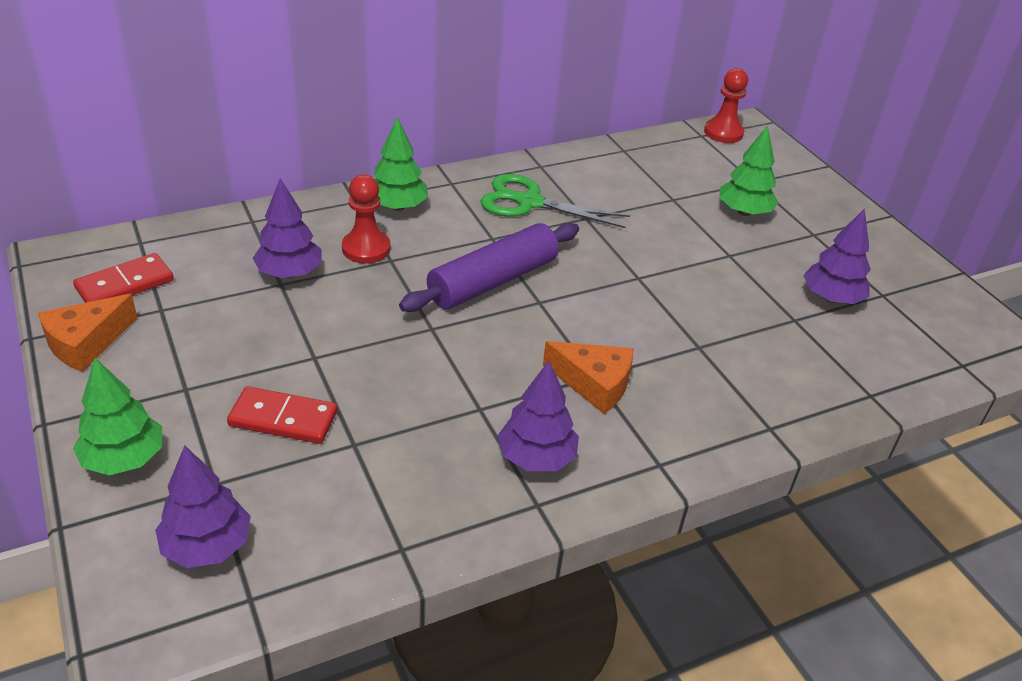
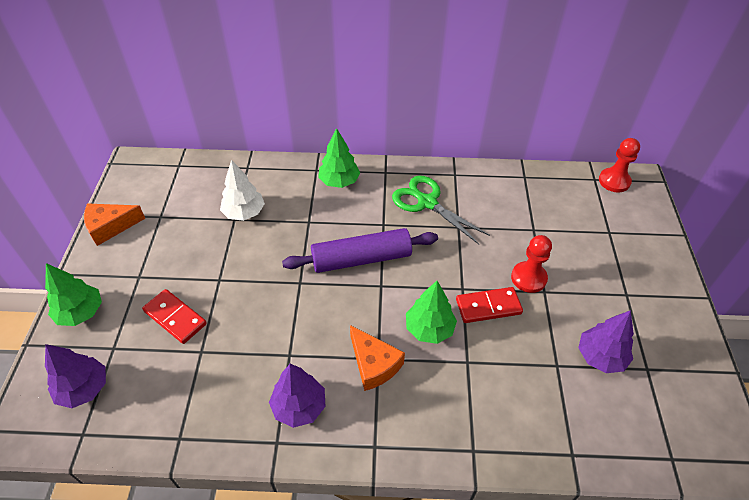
camera: 30 degrees right, 10 degrees up
(125, 284) = (153, 193): red domino -> red domino (488, 306)
(289, 273) = (244, 213): purple tree -> white tree
(366, 248) = (299, 208): red pawn -> red pawn (528, 278)
(744, 212) = (582, 257): green tree -> green tree (429, 329)

